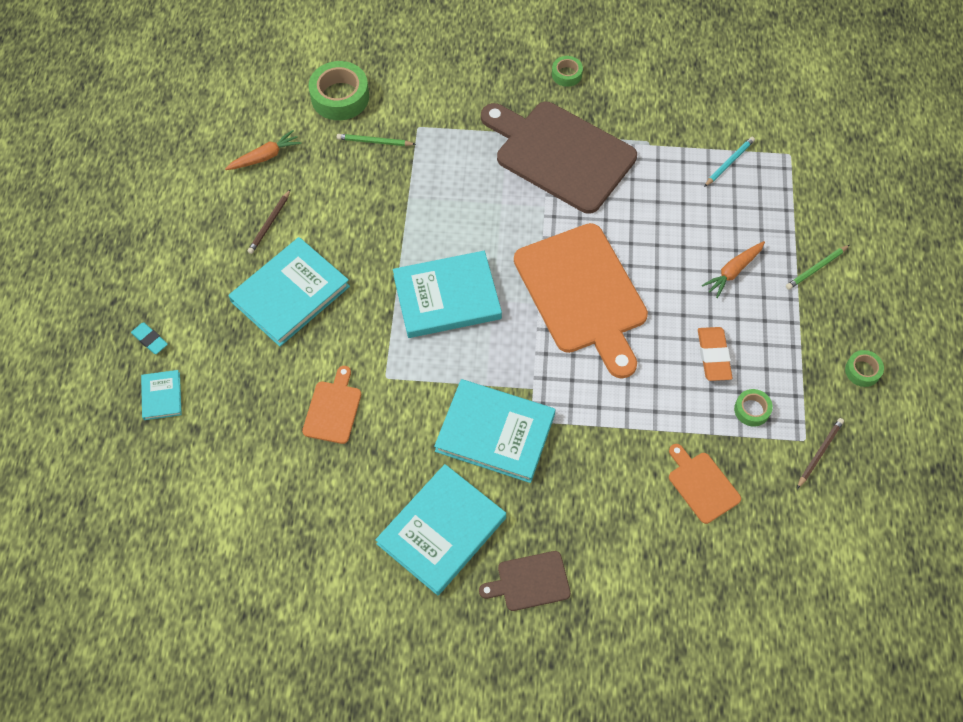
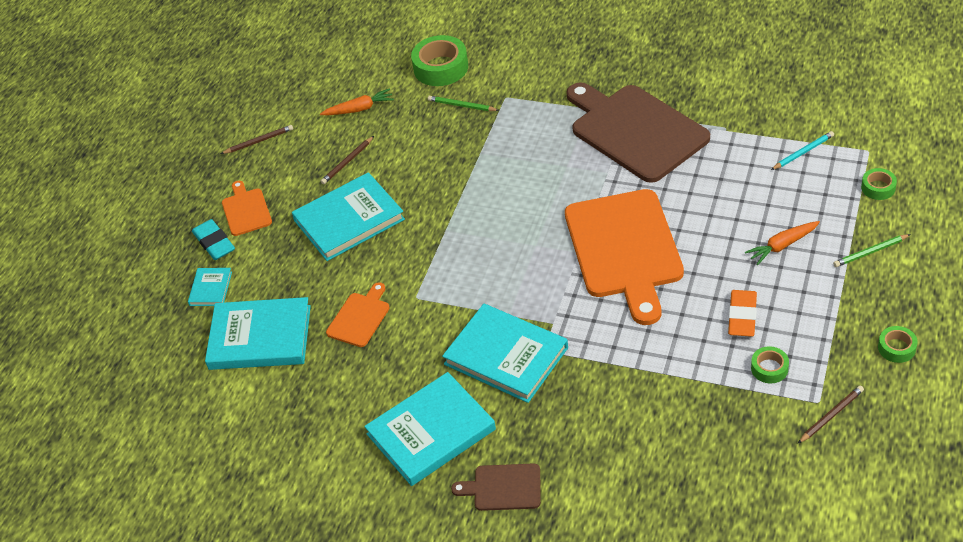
camera: 20 degrees right, 15 degrees down
(150, 340) = (214, 243): turquoise eraser -> turquoise eraser, size x1.52
(164, 208) = (259, 141): none -> brown pencil
(447, 297) = (492, 238): turquoise book -> turquoise book (260, 337)
(566, 74) = (660, 66): green tape -> green tape (878, 188)
(702, 485) = (699, 427): orange cutting board -> orange cutting board (246, 210)

